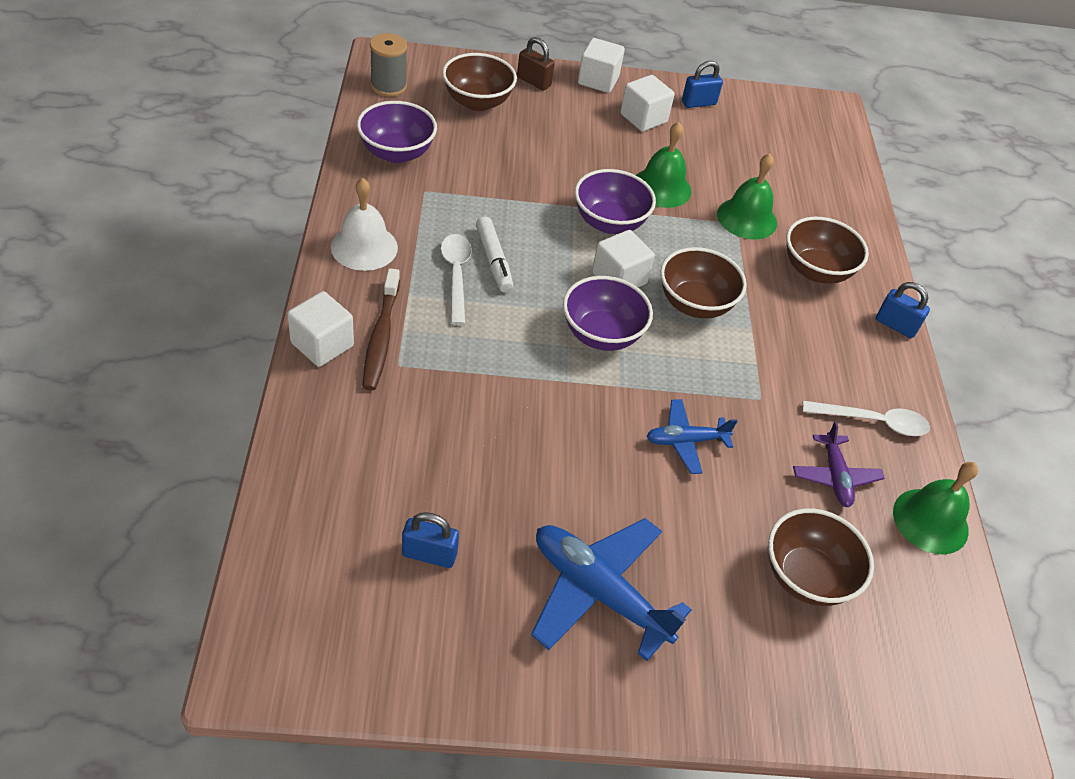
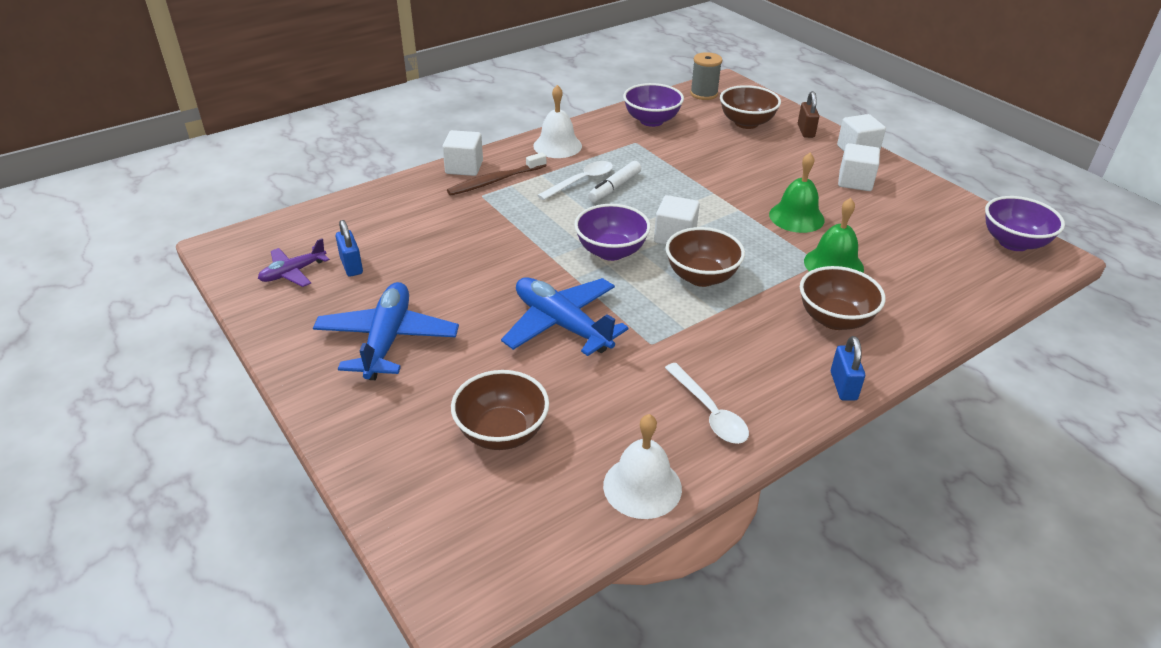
camera: 60 degrees right, 10 degrees down
(609, 222) = (722, 212): purple bowl -> purple bowl (1013, 242)
(686, 441) = (562, 325): blue plane -> blue plane, size x1.76
(698, 103) = (920, 195): blue padlock -> none
(835, 476) = (621, 411): purple plane -> purple plane (293, 272)
(930, 521) = (642, 486): green bell -> white bell

